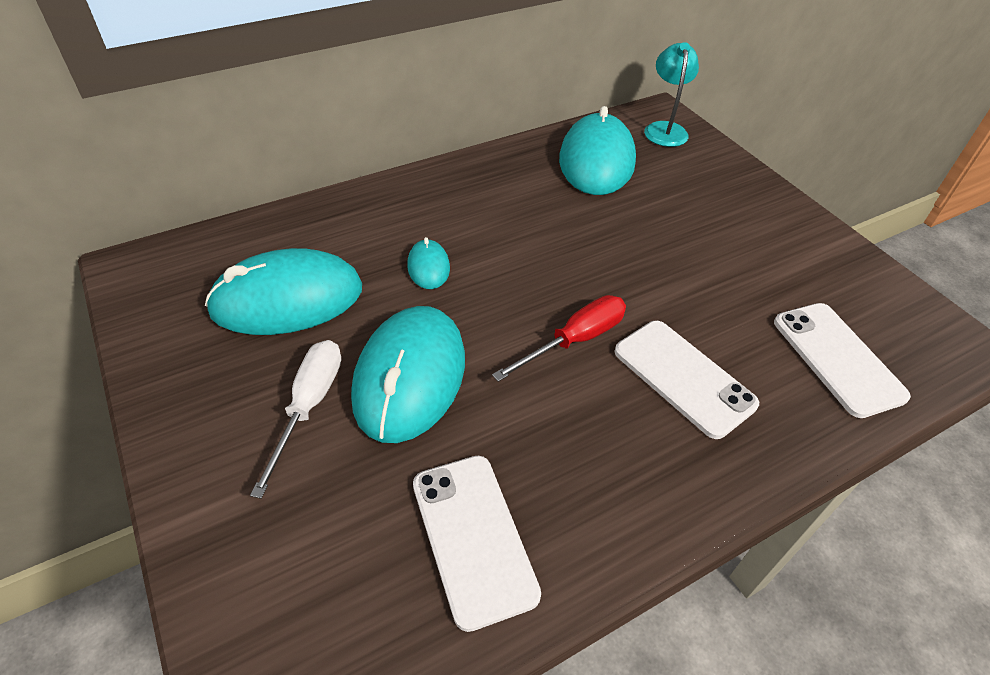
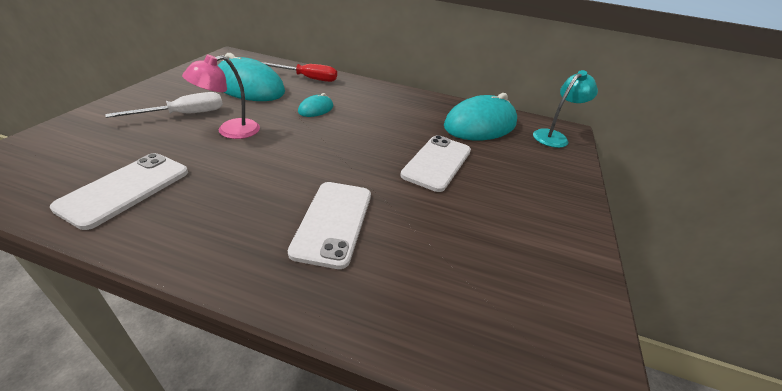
camera: 45 degrees right, 10 degrees down
(410, 376) = (230, 131): turquoise mouse -> pink lamp
(574, 340) = (316, 169): red screwdriver -> red screwdriver (307, 78)
(837, 358) = (451, 298): white phone -> white phone (437, 163)

